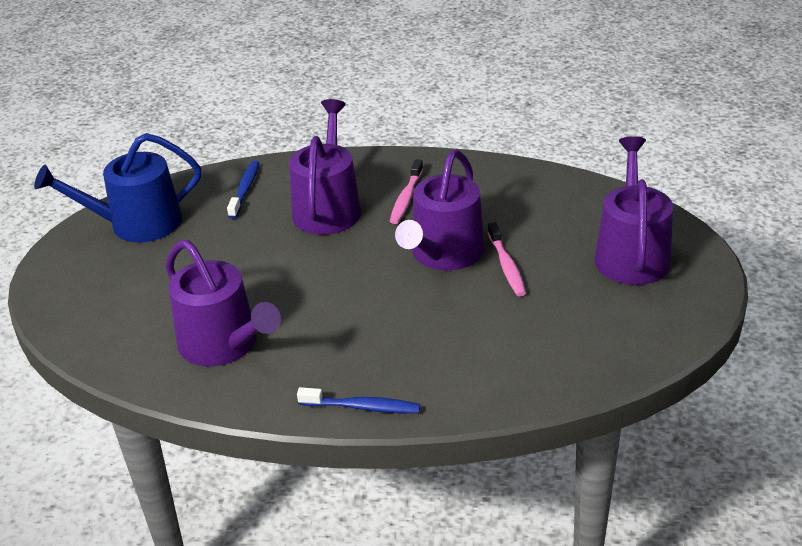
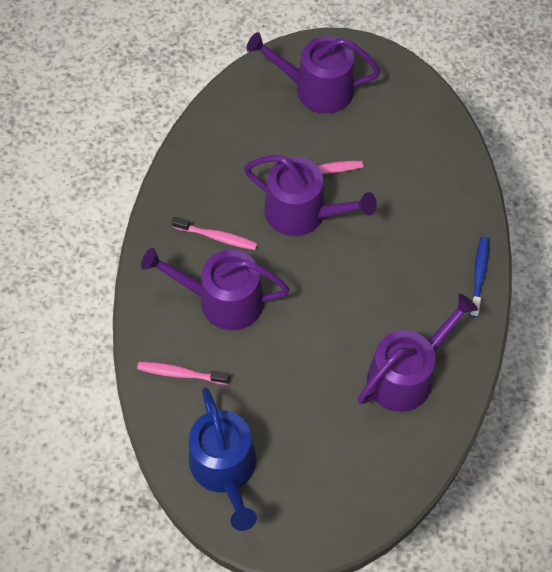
camera: 90 degrees left, 25 degrees up
(245, 189) = (180, 373): blue toothbrush -> pink toothbrush

